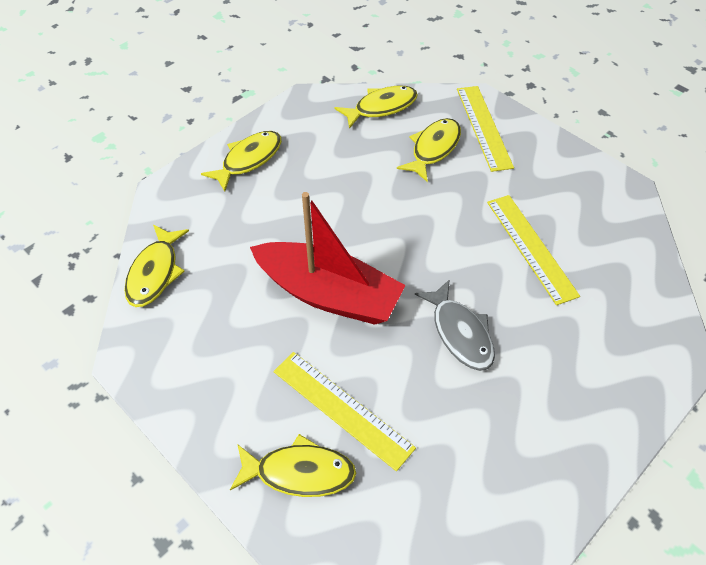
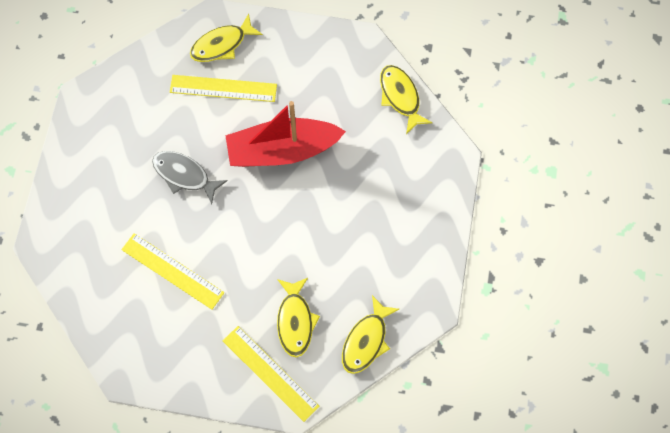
camera: 145 degrees right, 15 degrees up
(249, 160) = (423, 219): yellow fish -> none

